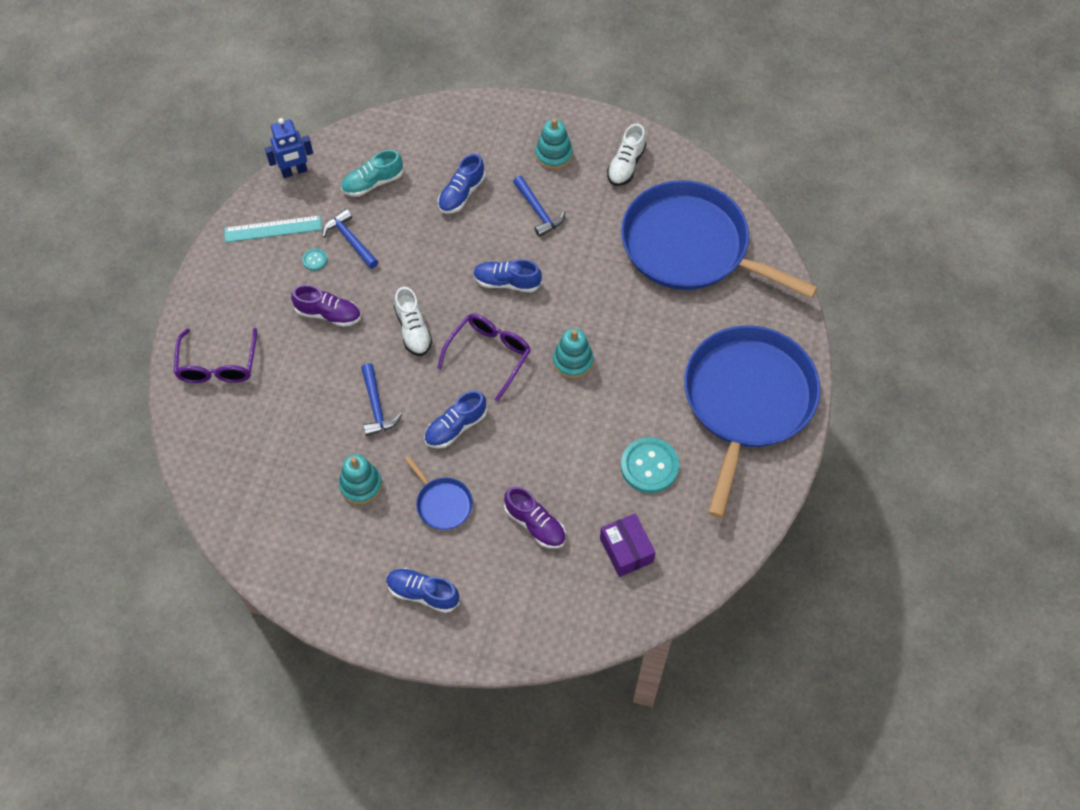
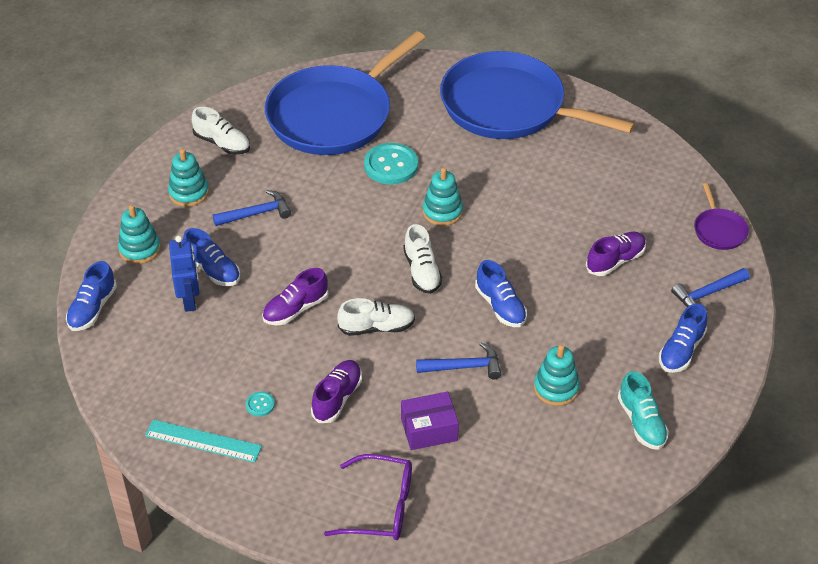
camera: 80 degrees left, 15 degrees down
(273, 229) = (203, 441): turquoise ruler -> turquoise ruler turned 75 degrees counterclockwise
(294, 171) = (126, 414): blue robot -> blue robot (189, 300)
(350, 240) = (243, 370): blue hammer -> blue hammer (707, 294)
(372, 183) = (170, 343): turquoise shoe -> turquoise shoe (641, 422)
(425, 264) = (295, 309): none -> purple shoe
(442, 503) = (585, 325): blue pan -> none
(476, 136) = (140, 249): none -> turquoise stacking toy
(489, 355) = (422, 271): purple glasses -> white shoe
(507, 282) = (337, 248): blue shoe -> blue shoe (92, 309)
(600, 624) = (719, 230): none -> purple pan
(626, 550) = (647, 203): purple box -> purple box (429, 429)
(649, 466) = (565, 177): turquoise button -> turquoise button (391, 165)

